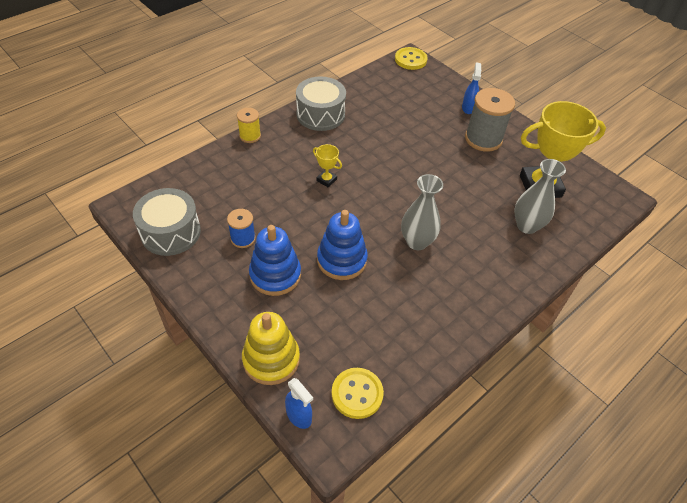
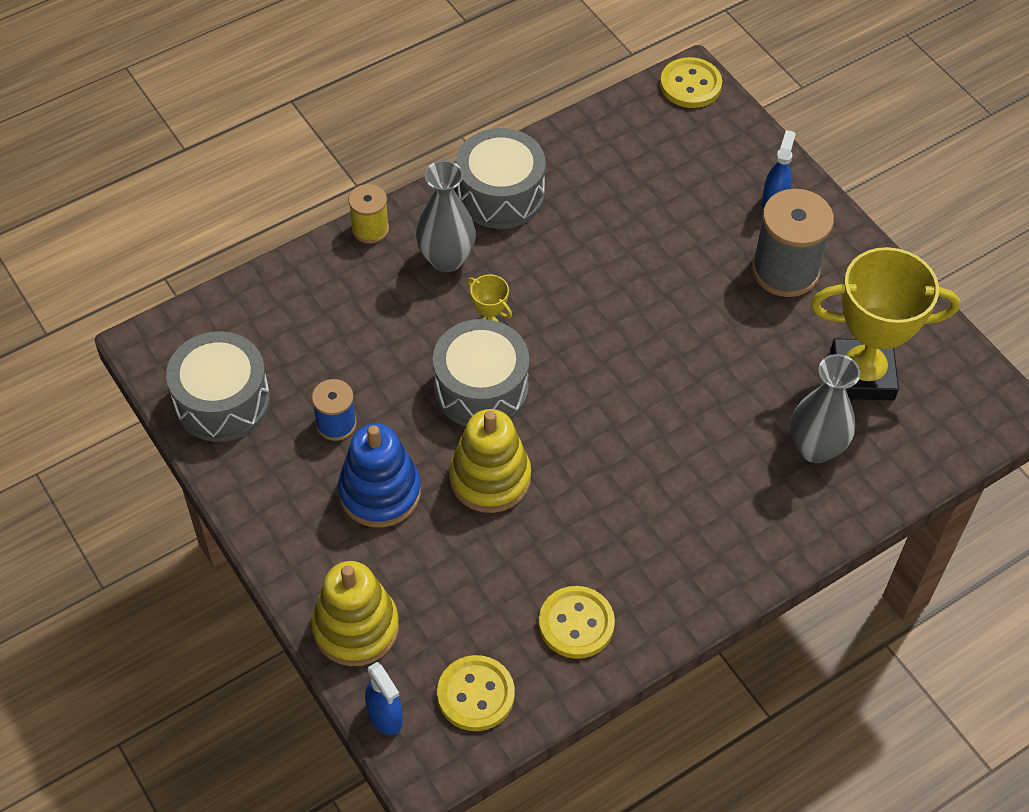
camera: 10 degrees right, 5 degrees up
(327, 211) = (481, 388): none -> grey drum
(341, 260) = (490, 478): blue stacking toy -> yellow stacking toy
(412, 340) = (576, 624): none -> yellow button
(417, 242) = (620, 458): grey vase -> grey vase (446, 259)

